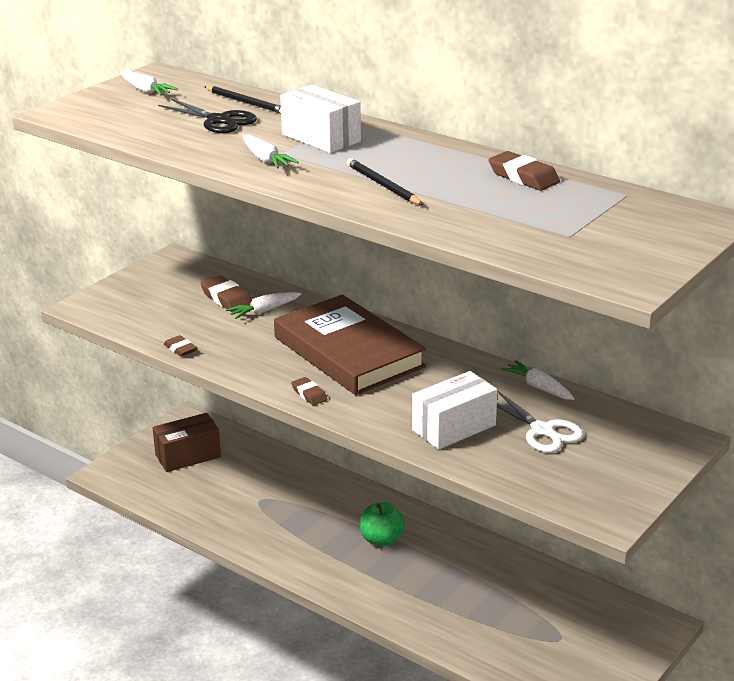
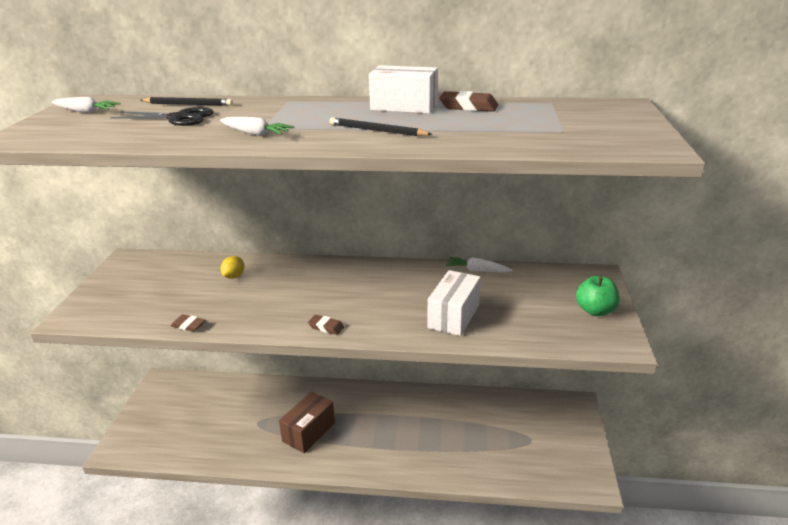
camera: 30 degrees left, 0 degrees up
(188, 456) = (178, 409): brown box -> brown box (309, 432)
(226, 299) = (196, 276): brown eraser -> none
(264, 311) = (234, 276): white carrot -> yellow lemon
(321, 138) = (282, 113): white box -> white box (404, 107)
(348, 352) = (326, 286): brown book -> none
(381, 539) = (365, 418): green apple -> green apple (595, 311)
(542, 431) = (512, 298): white scissors -> none

